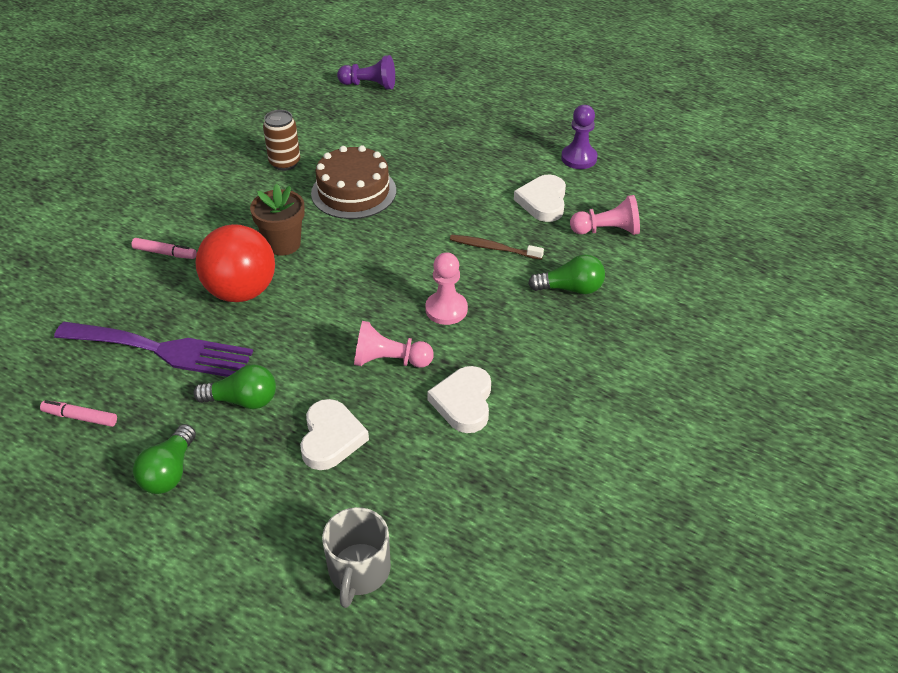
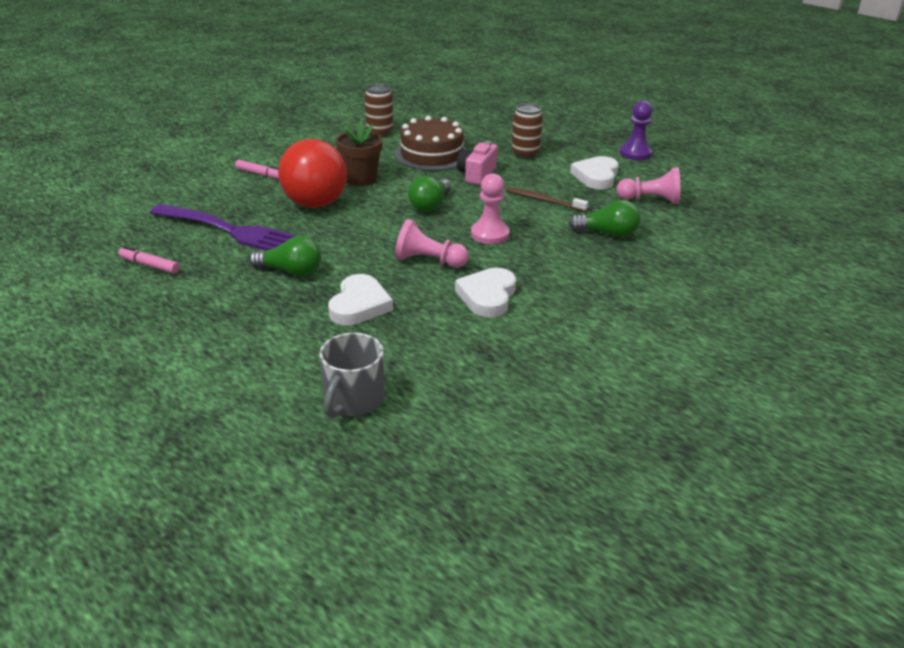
camera: 10 degrees right, 10 degrees down
(169, 472) = (209, 309): green light bulb -> green light bulb (430, 205)
(369, 85) = (465, 95): purple pawn -> none
(411, 217) = (476, 174): none -> pink camera
(458, 176) = (525, 154): none -> brown can

